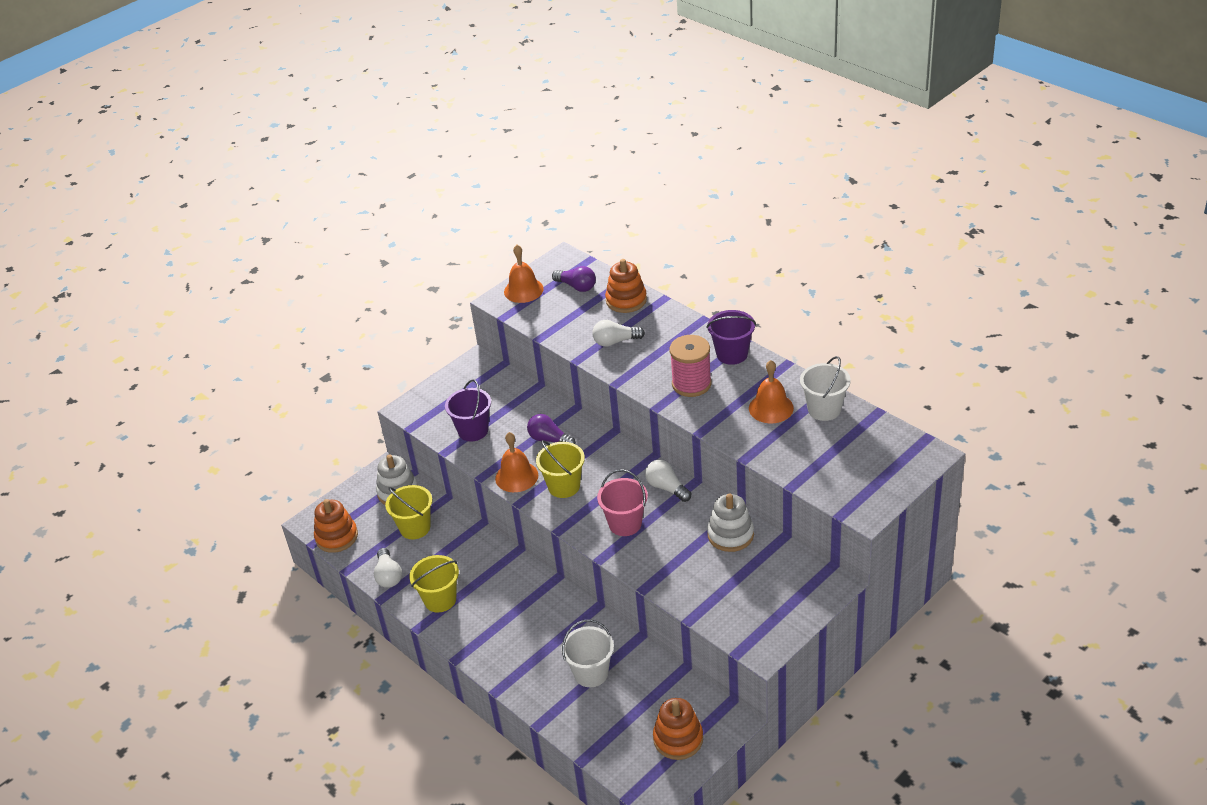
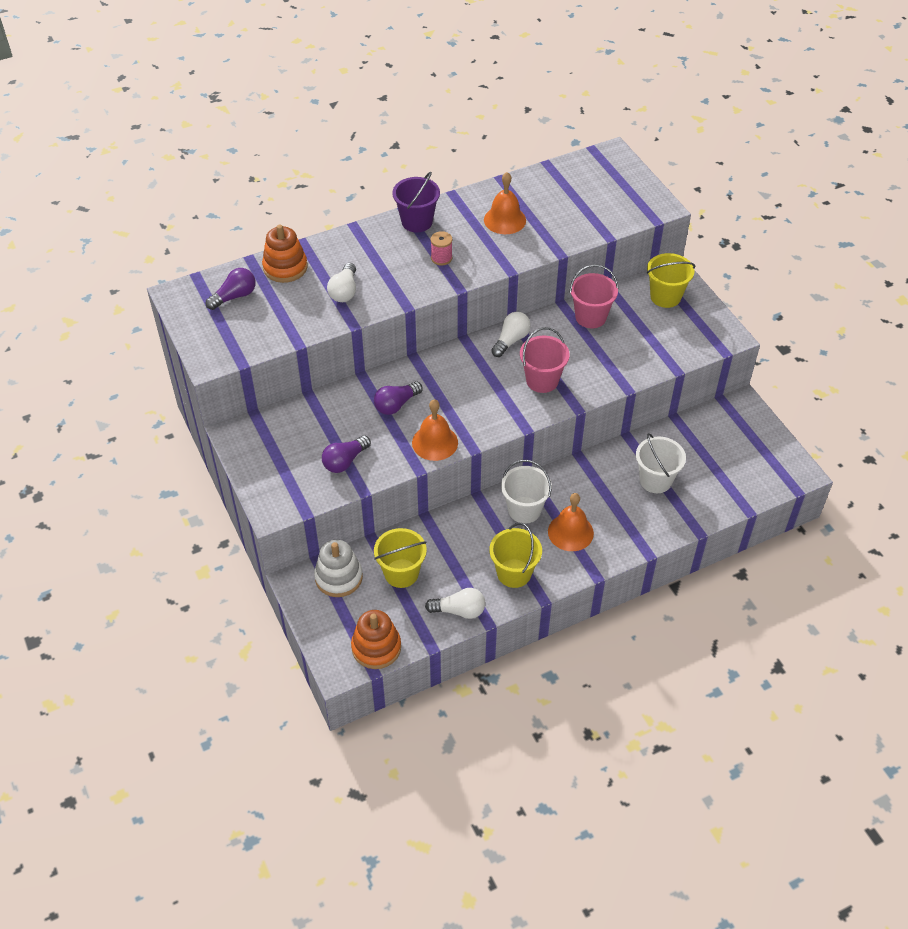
camera: 75 degrees left, 10 degrees up
(473, 431) = (345, 461): purple bucket -> purple light bulb
(523, 290) = (208, 337): orange bell -> orange bell (570, 532)
(564, 486) = (469, 410): yellow bucket -> yellow bucket (665, 297)
(666, 488) = (511, 340): white light bulb -> white light bulb turned 150 degrees clockwise
(678, 739) = (748, 442): orange stacking toy -> none
(691, 384) = (441, 258): pink spool -> pink spool, size x0.54
(730, 535) = (590, 317): white stacking toy -> pink bucket
(824, 409) = (525, 191): white bucket -> white bucket (524, 510)

